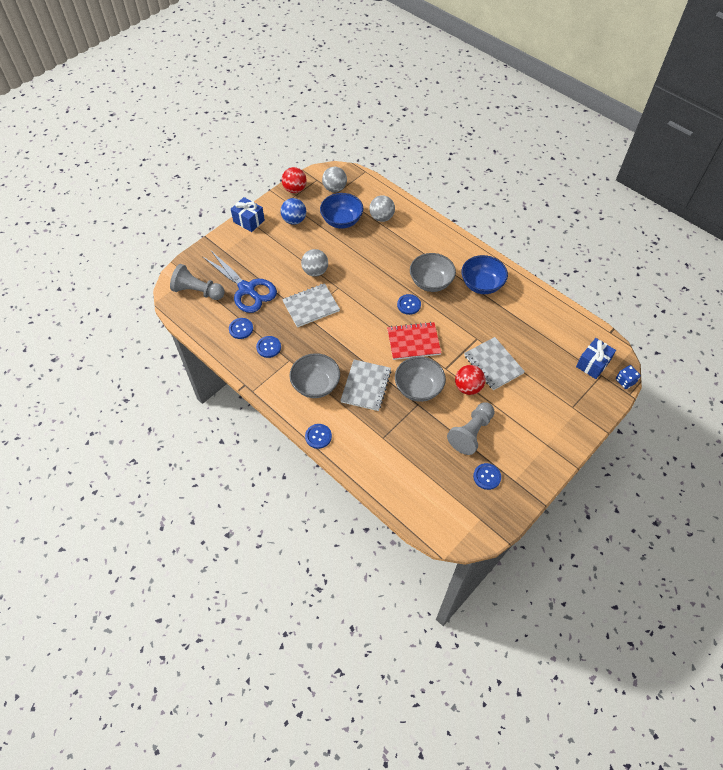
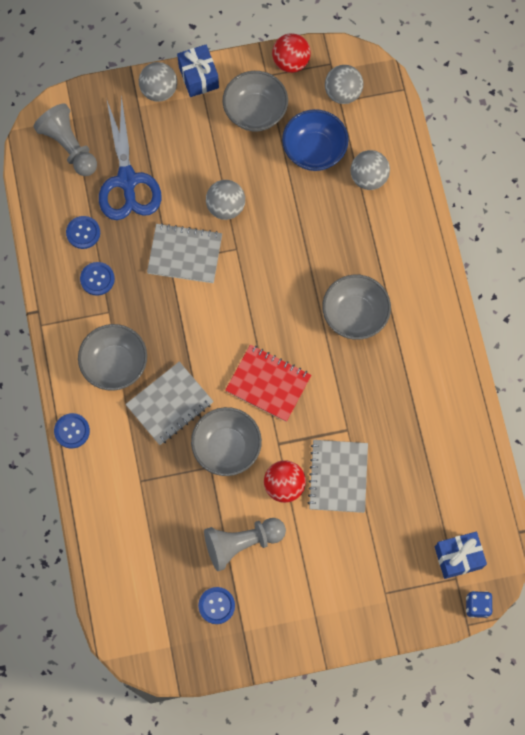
camera: 35 degrees right, 15 degrees up
(231, 238) = (159, 90): none -> grey ball
(294, 220) = (255, 112): blue ball -> grey bowl
(409, 305) = (302, 329): blue button -> none
(481, 284) = (415, 360): blue bowl -> none

